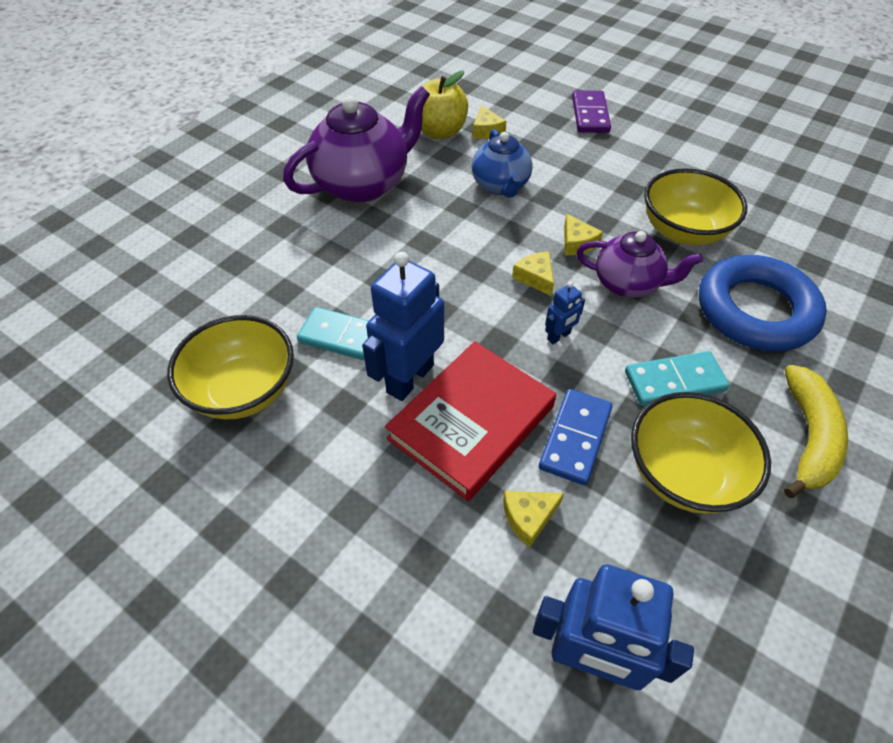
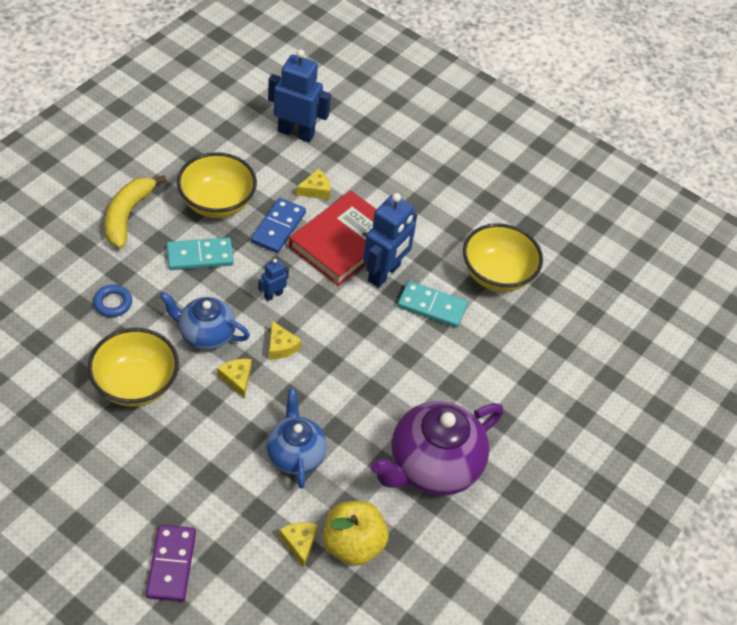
camera: 175 degrees right, 0 degrees up
(628, 284) = (205, 334): purple teapot -> blue teapot
(755, 310) = (113, 303): blue ring -> blue ring, size x0.41

